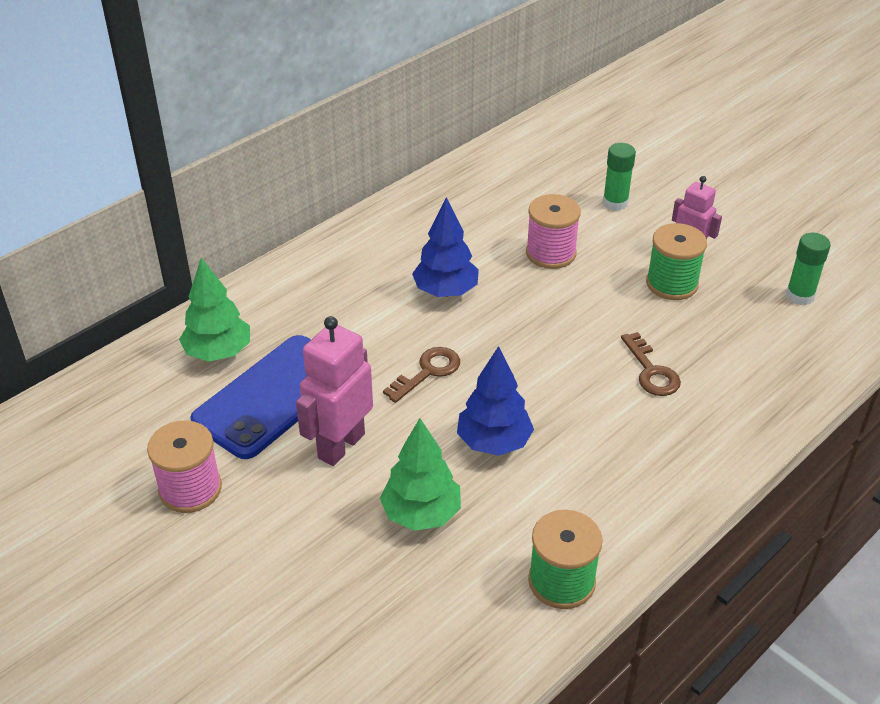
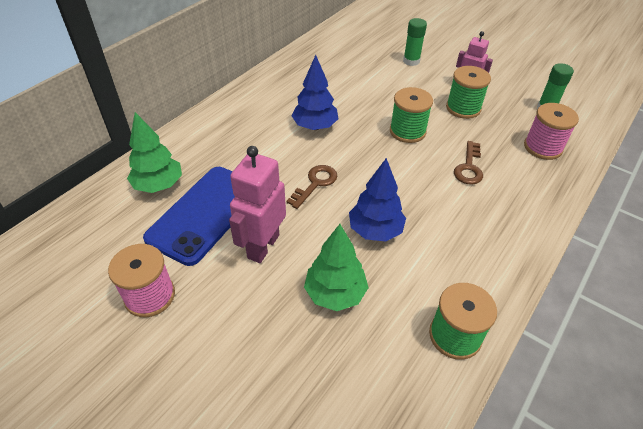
camera: 10 degrees left, 5 degrees up
(550, 253) = (379, 95): pink spool -> pink spool (543, 147)
(577, 311) = (407, 131): none -> green spool
(651, 371) = (469, 167): brown key -> brown key turned 45 degrees clockwise

